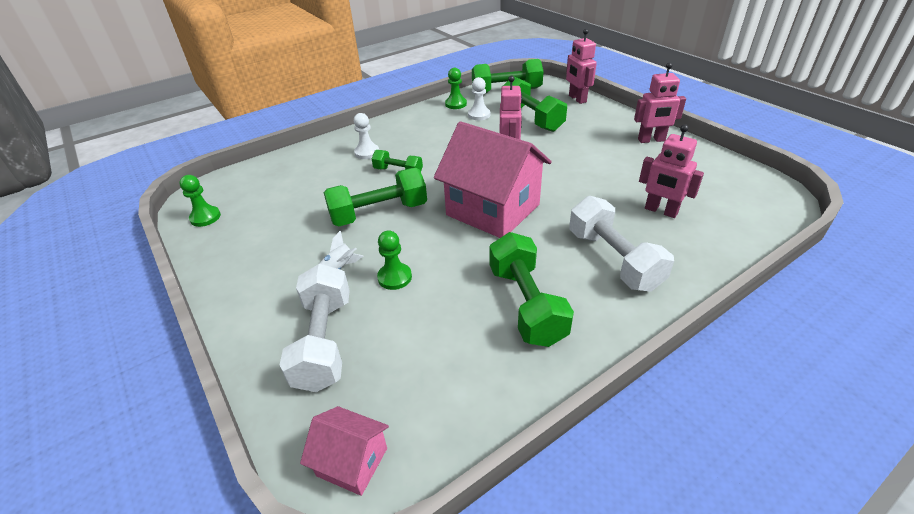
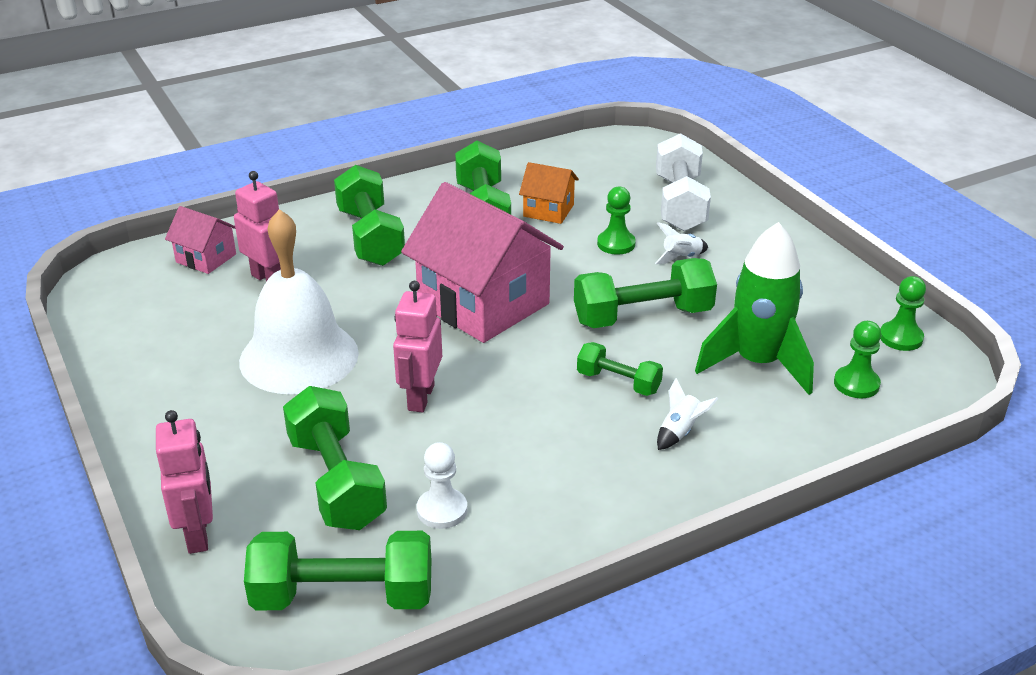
camera: 175 degrees left, 5 degrees down
(311, 191) = (757, 363): none -> green rocket
(352, 462) = (640, 146): pink house -> pink house (206, 258)
(367, 152) = (680, 432): white pawn -> white rocket
(456, 104) = (485, 560): green pawn -> green pawn (856, 384)
(461, 313) = (548, 210): none -> orange house
(593, 165) = (299, 356): none -> white bell
(613, 259) = (370, 237): white dumbbell -> green dumbbell
(651, 140) = (162, 393): pink robot -> none

